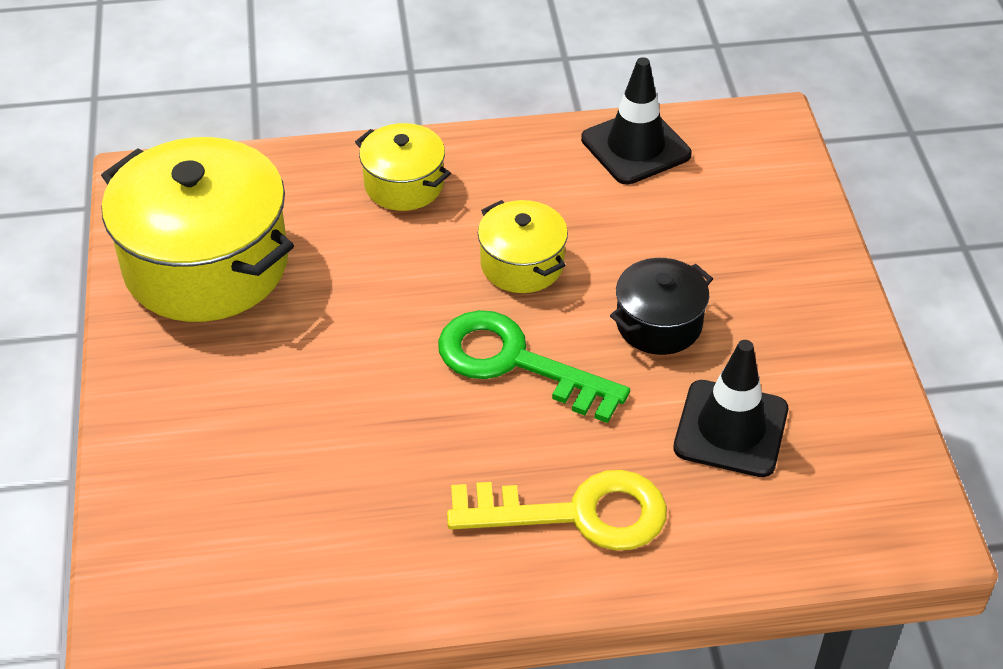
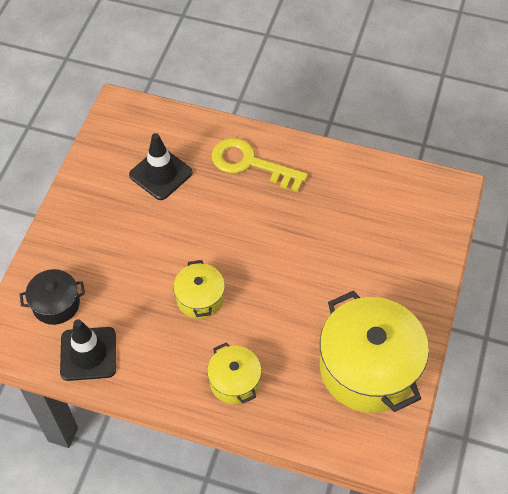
camera: 155 degrees left, 10 degrees up
(515, 363) = (236, 243): green key -> none
(658, 324) = (155, 236): black pot -> black pot (56, 304)

